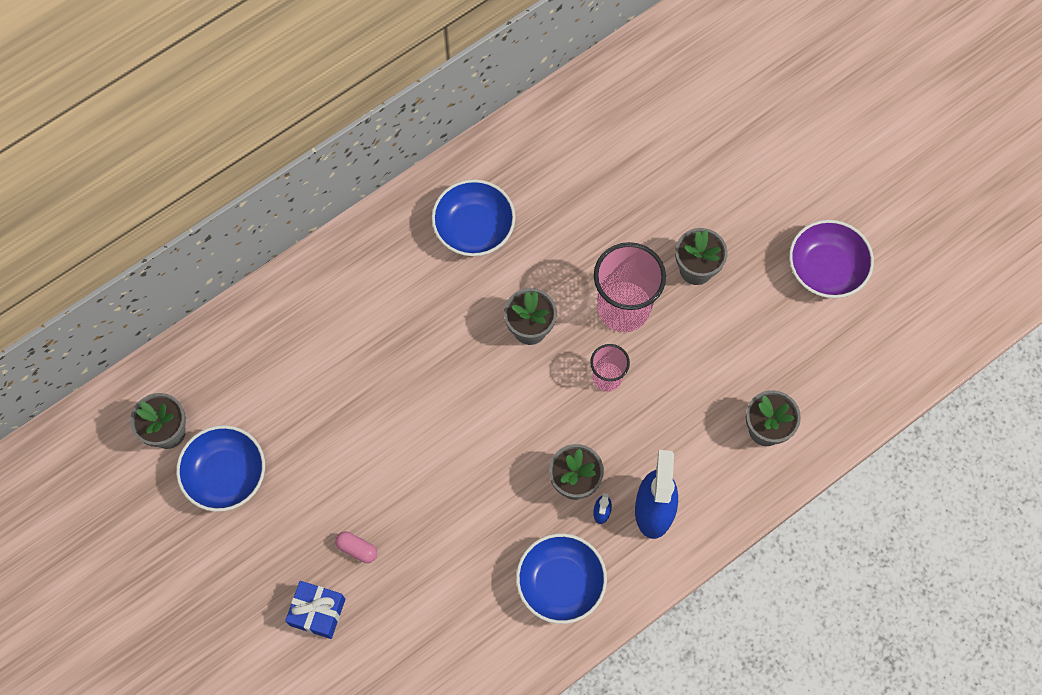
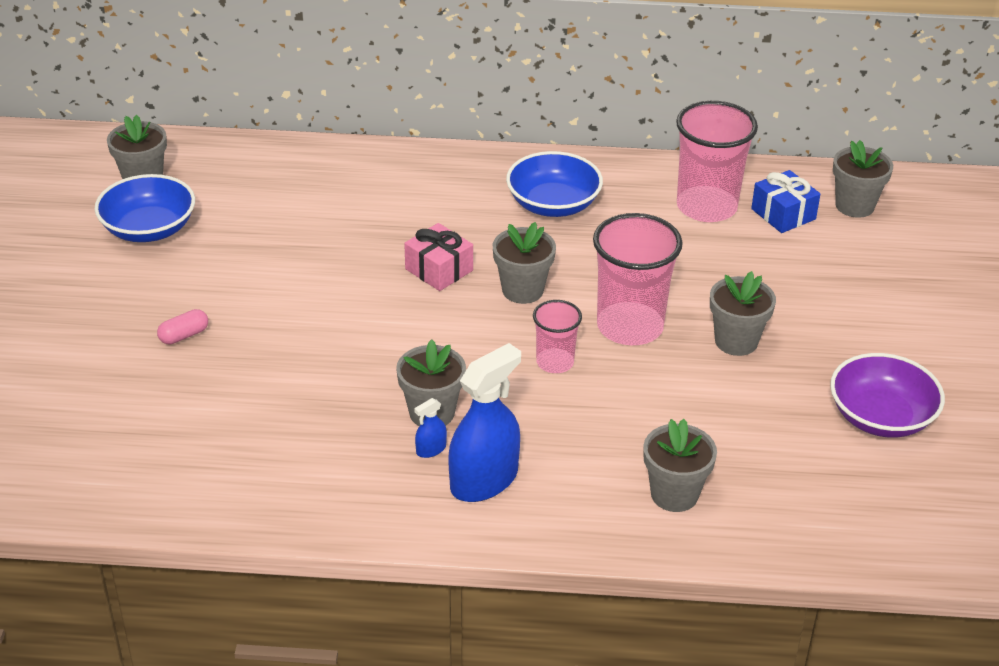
camera: 40 degrees right, 30 degrees down
(317, 612) = (96, 353): blue gift -> blue gift (783, 214)
(357, 549) = (184, 335): pink capsule -> pink capsule turned 75 degrees clockwise
(459, 353) = (439, 270): none -> pink gift
(560, 583) = (326, 473): blue bowl -> none
(574, 151) = (706, 207): none -> pink cup
(664, 75) = (854, 206): none -> grey flower pot

